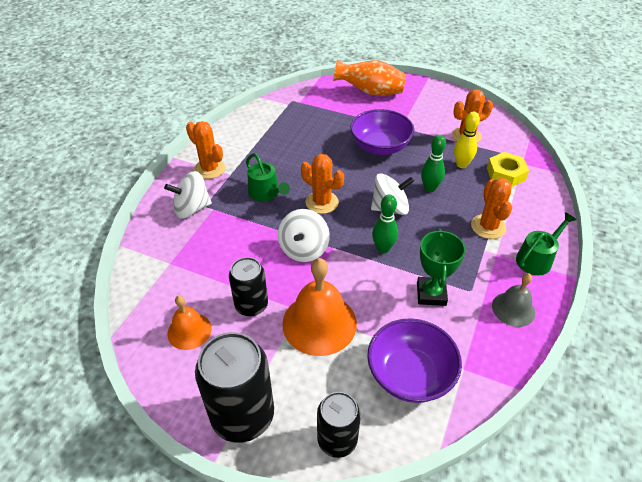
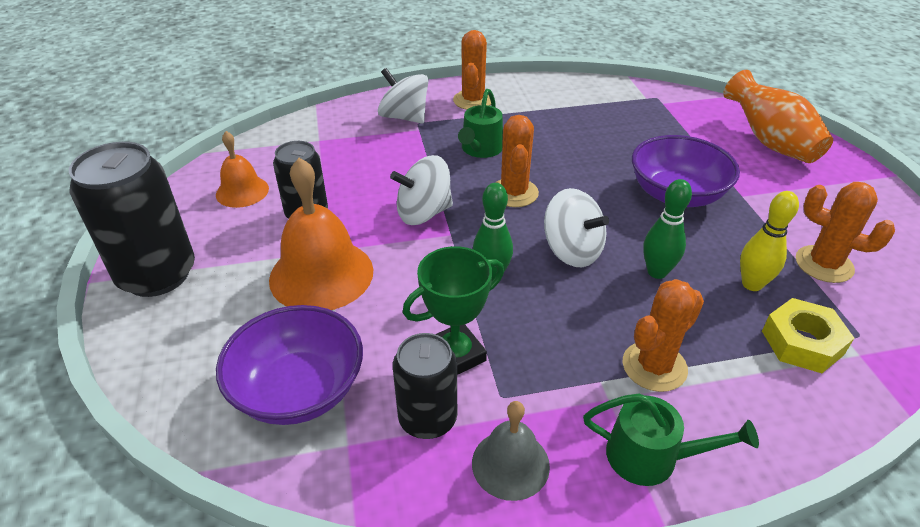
camera: 55 degrees right, 5 degrees down
(337, 440) = (161, 362): black can -> black can (428, 419)

